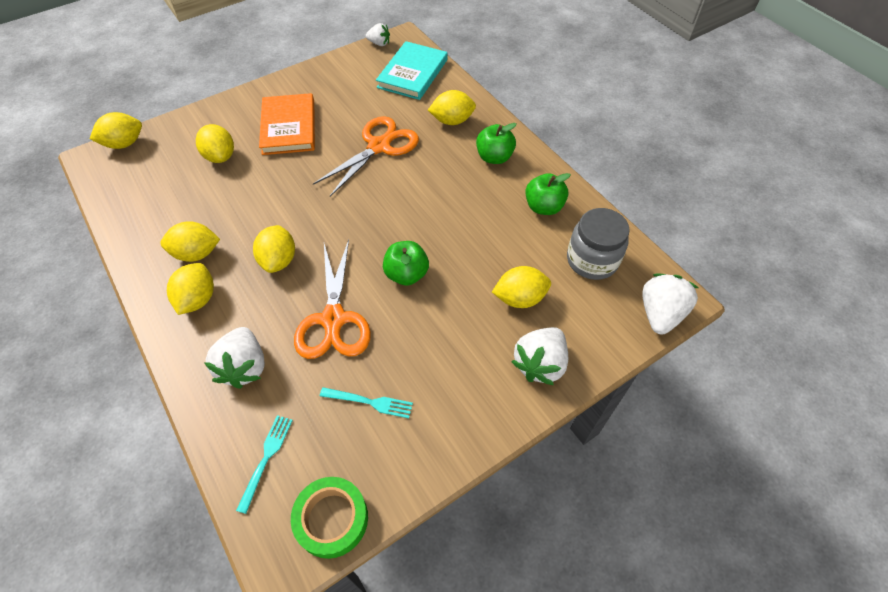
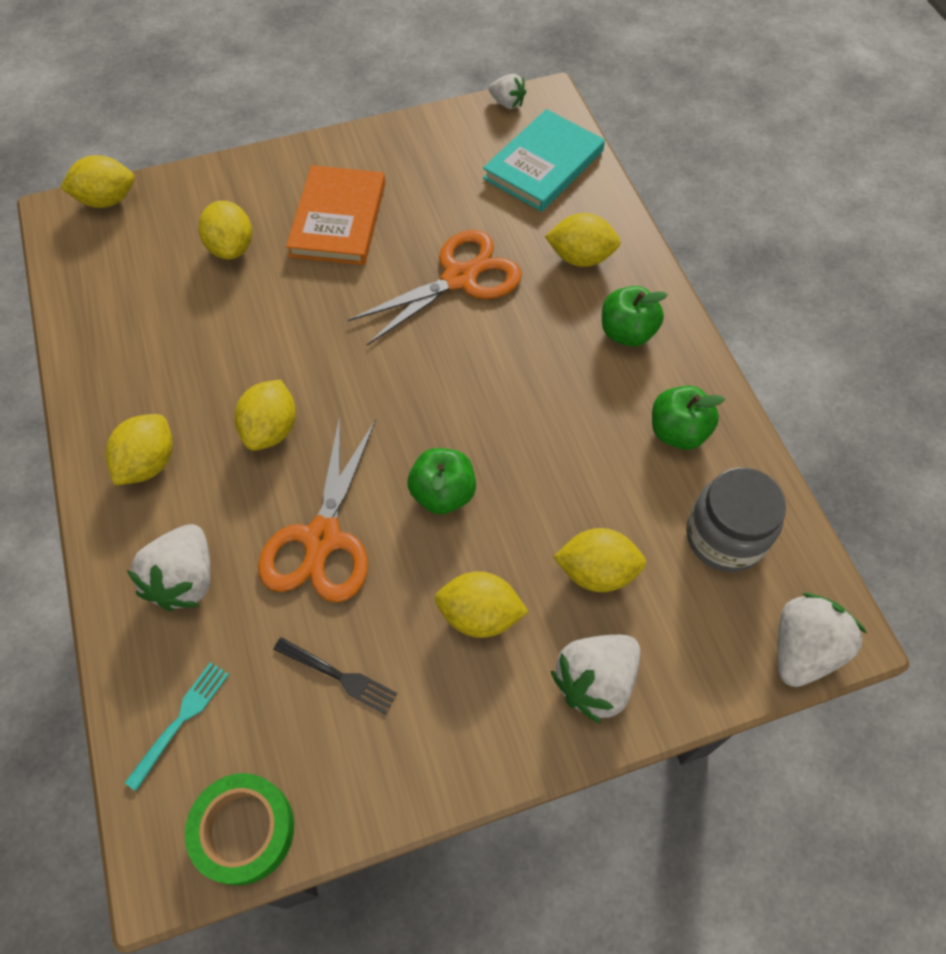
camera: 15 degrees right, 5 degrees up
(197, 253) = (164, 393): yellow lemon -> yellow lemon (479, 615)
(370, 402) = (339, 676): turquoise fork -> black fork

